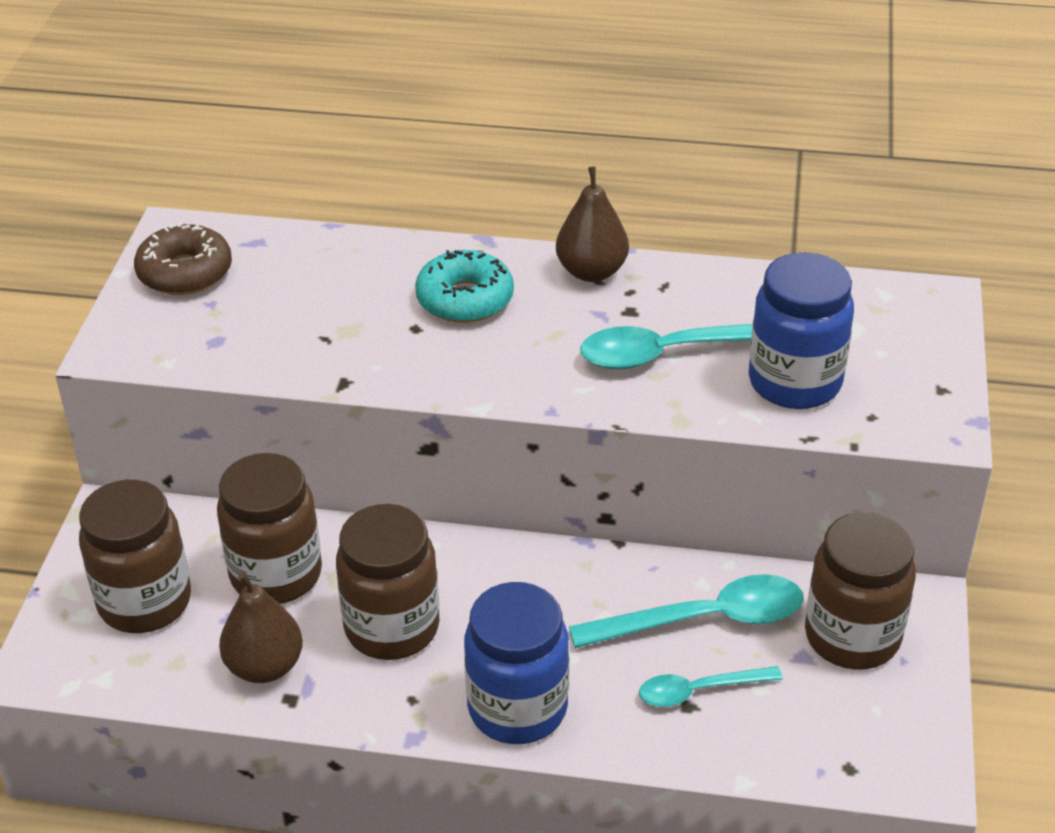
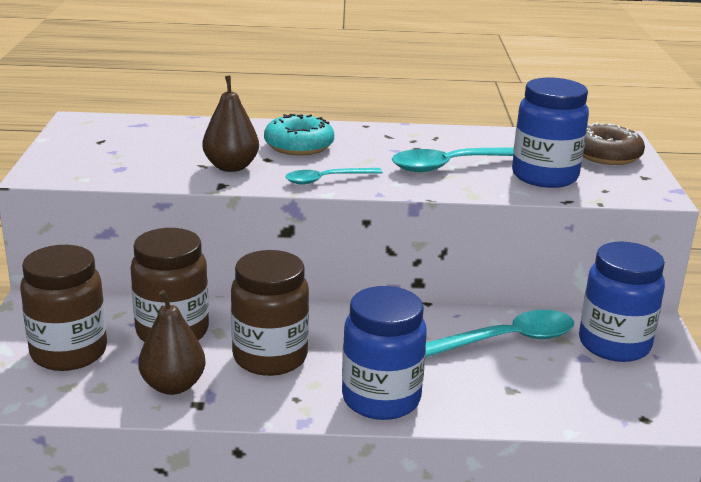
camera: 10 degrees left, 15 degrees down
(185, 272) = (90, 138): brown donut -> brown donut (606, 155)
(591, 271) = (383, 132): brown pear -> brown pear (231, 167)
(699, 690) = (516, 381): turquoise spoon -> turquoise spoon (326, 180)
(852, 636) = (614, 345): brown jar -> blue jar

